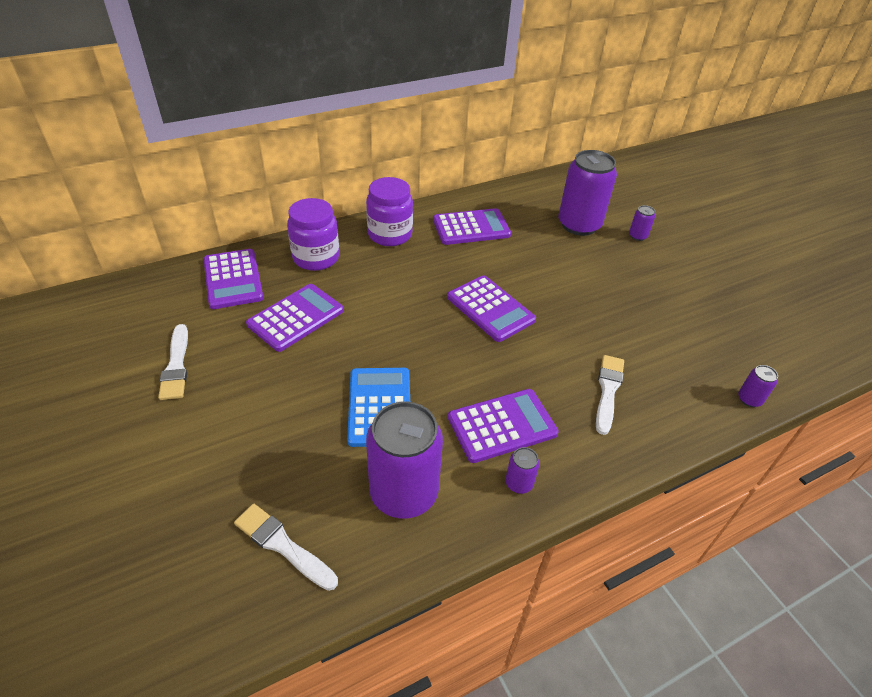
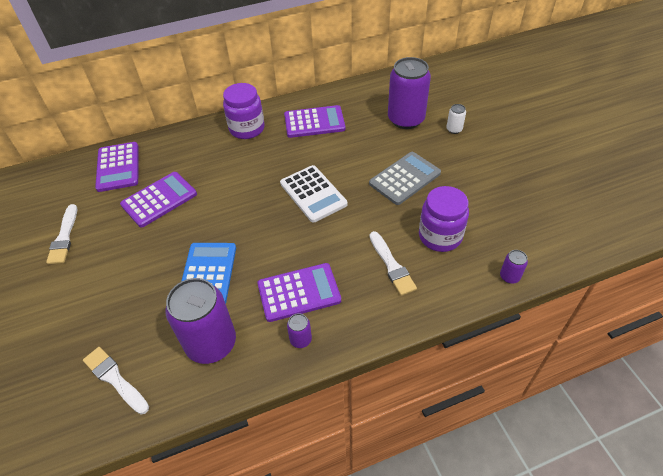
camera: 10 degrees right, 5 degrees up
(316, 258) = (184, 149): purple jar -> purple jar (440, 236)
(490, 309) = (313, 194): purple calculator -> white calculator
(596, 290) = (405, 178): none -> grey calculator
(608, 390) = (392, 266): white brush -> white brush turned 135 degrees clockwise
(637, 236) = (454, 129): purple can -> white can

